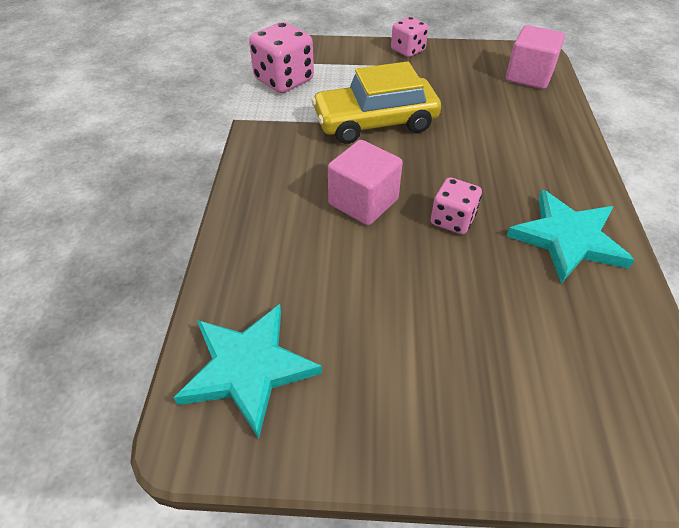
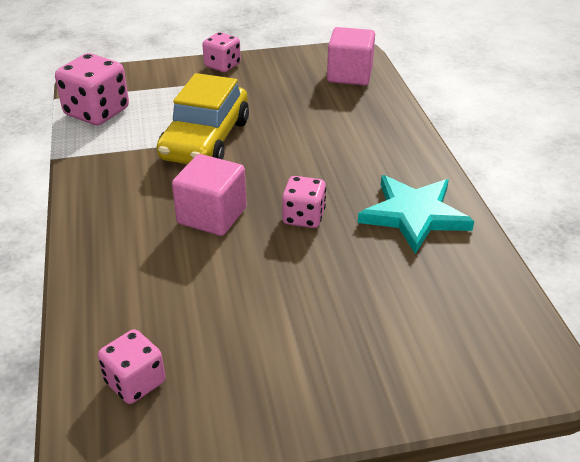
camera: 15 degrees left, 10 degrees down
(248, 368) = (135, 382): turquoise star -> pink dice
(375, 122) = (205, 140): yellow car -> yellow car turned 45 degrees counterclockwise

